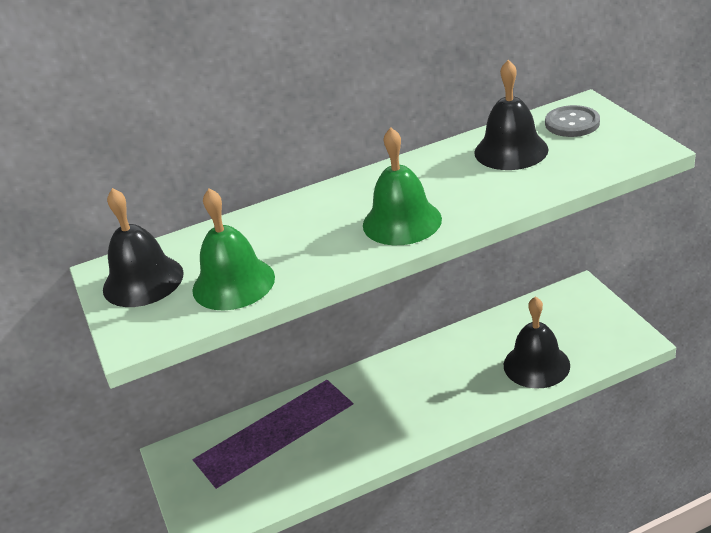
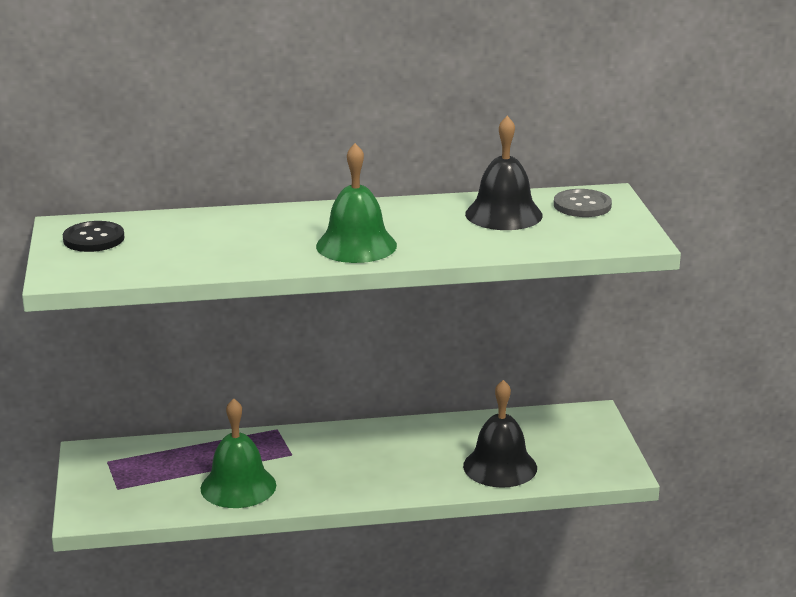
camera: 10 degrees right, 10 degrees down
(143, 281) = (93, 239): black bell -> black button
(233, 283) = (172, 257): green bell -> green bell (238, 486)

